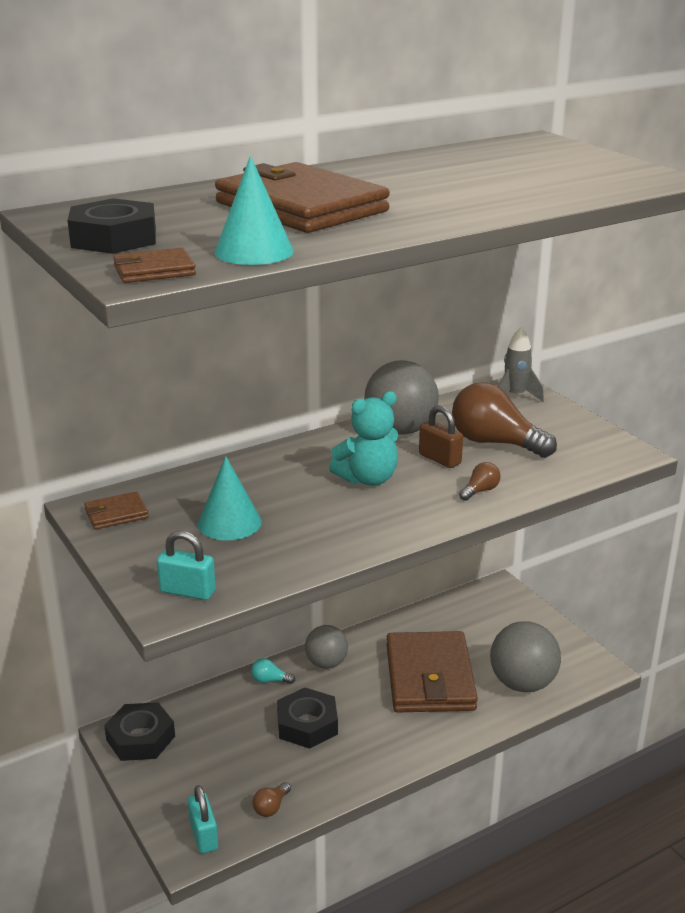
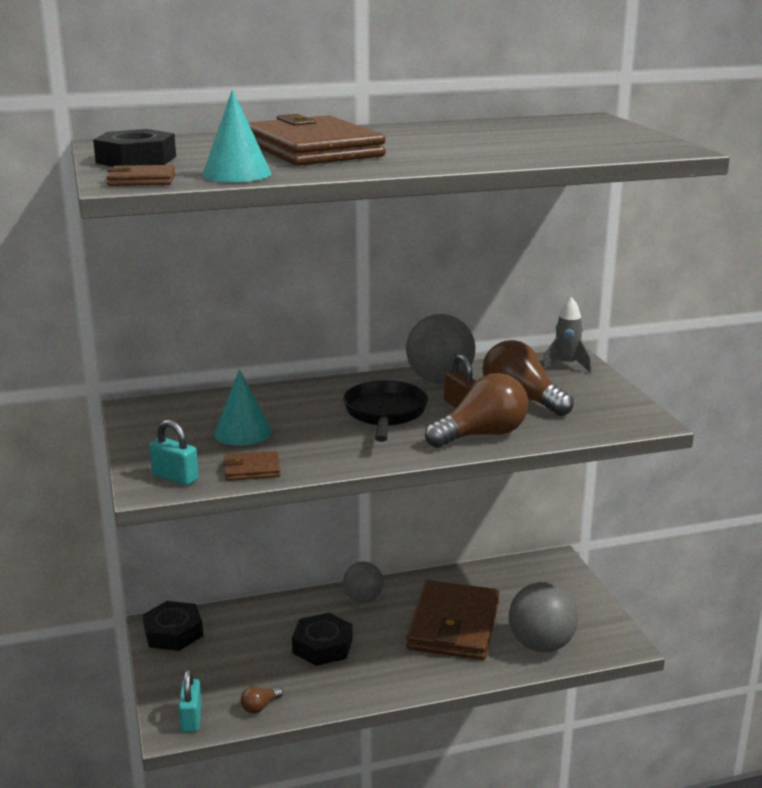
camera: 15 degrees right, 5 degrees down
(116, 514) = (153, 415): brown wallet -> brown wallet (252, 469)
(270, 680) = (306, 605): turquoise light bulb -> none
(368, 479) = (385, 414): turquoise teddy bear -> black pan
(480, 491) = (482, 435): brown light bulb -> brown light bulb, size x2.29

